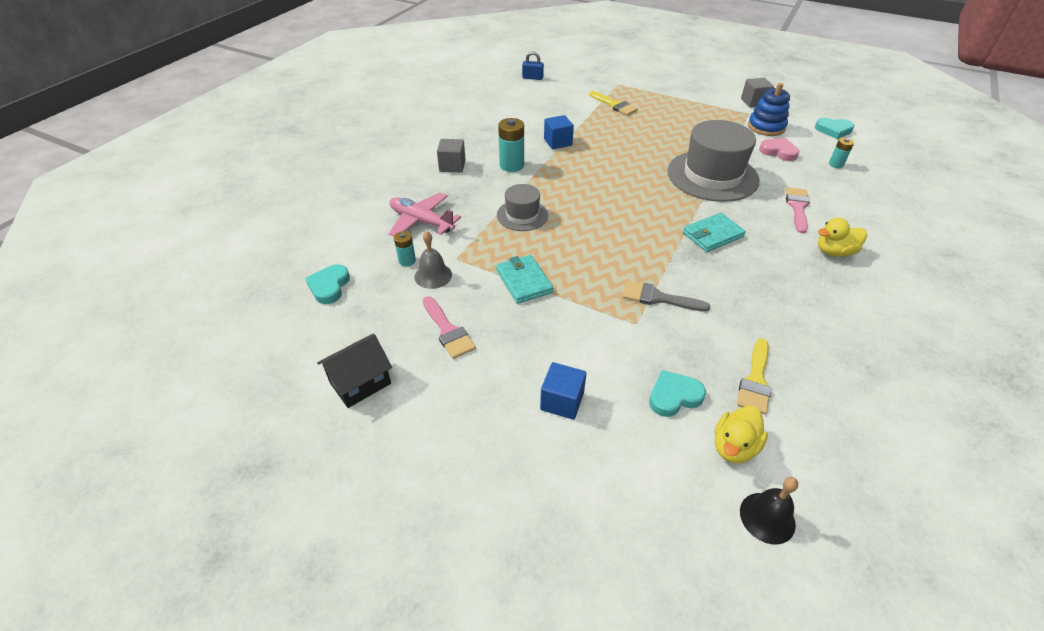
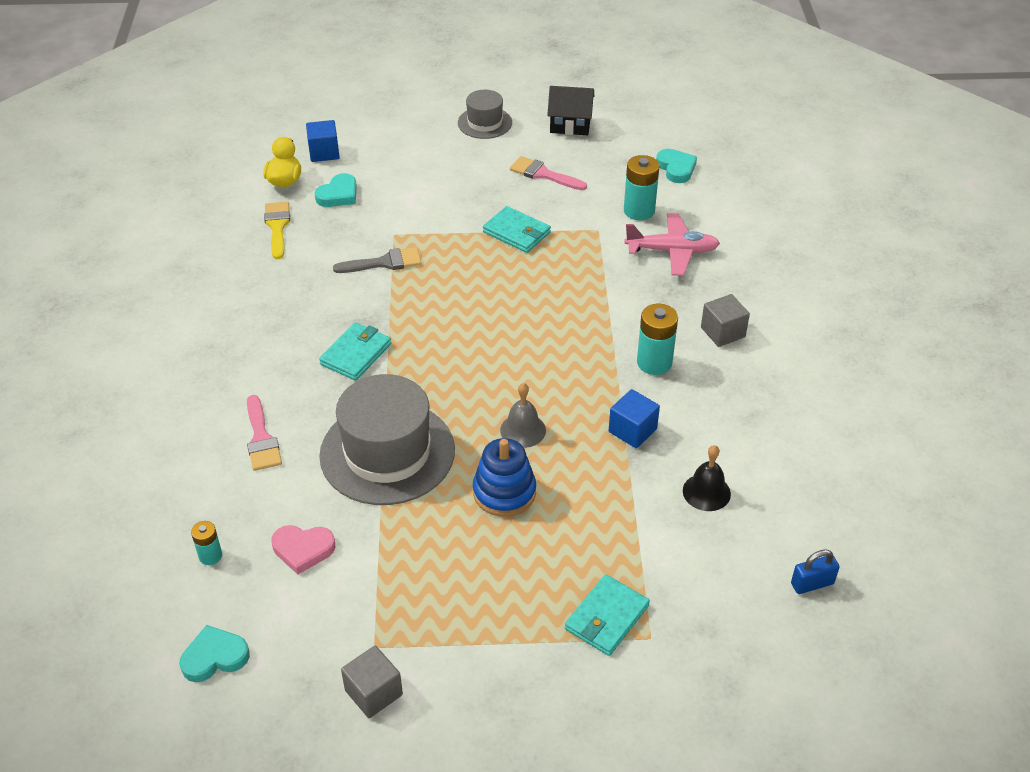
camera: 150 degrees right, 0 degrees up
(360, 383) = (570, 125): black house -> black house turned 75 degrees clockwise
(407, 261) = (639, 211): turquoise battery -> turquoise battery, size x1.74
(433, 275) = (601, 208): grey bell -> grey bell (523, 430)
(522, 215) = (578, 298): grey hat -> grey hat (485, 123)
(562, 401) = (419, 164): blue cube -> blue cube (324, 152)
(615, 105) = (613, 562): yellow brush -> none
(632, 93) = (607, 618): none -> turquoise wallet
(766, 127) = (335, 613): blue stacking toy -> blue stacking toy (504, 492)
(767, 517) = (255, 154): black bell -> black bell (706, 492)
(834, 252) = (212, 384): yellow duck -> none

